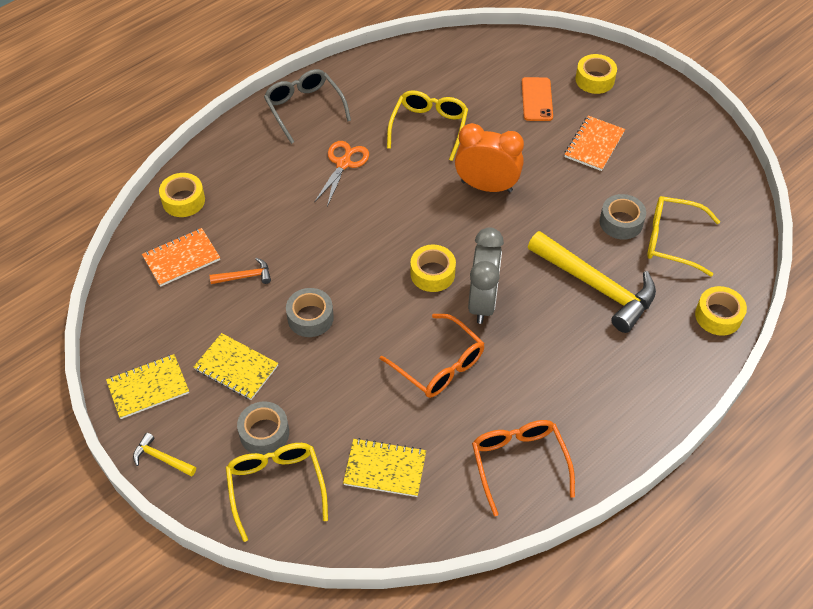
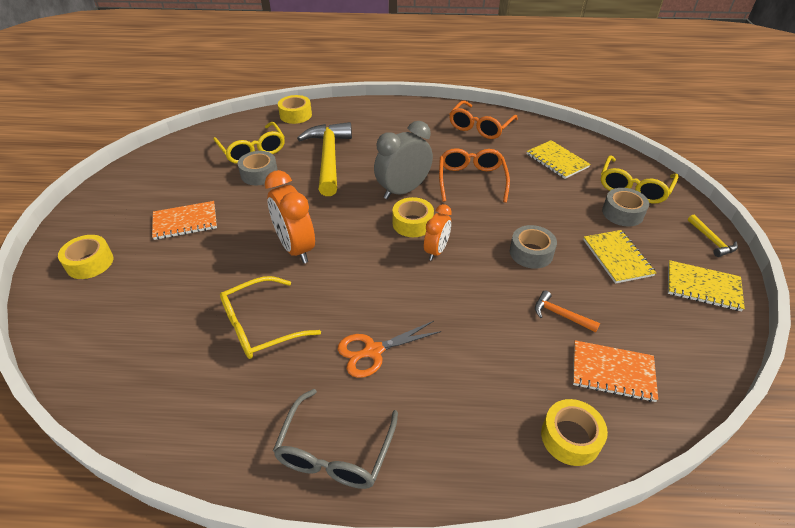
camera: 135 degrees left, 10 degrees down
(385, 262) = (436, 251): none -> orange clock
(536, 99) = (151, 281): orange phone -> none

